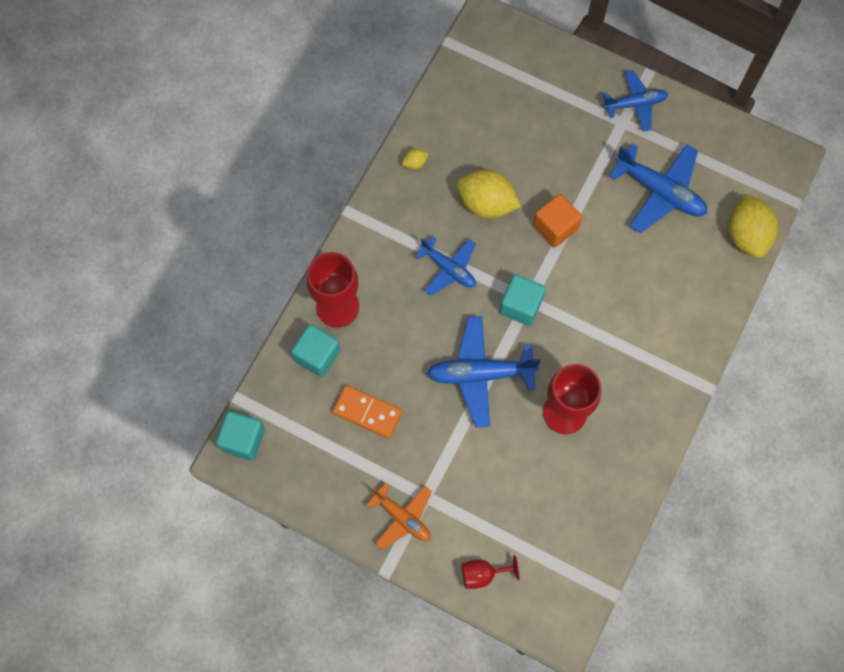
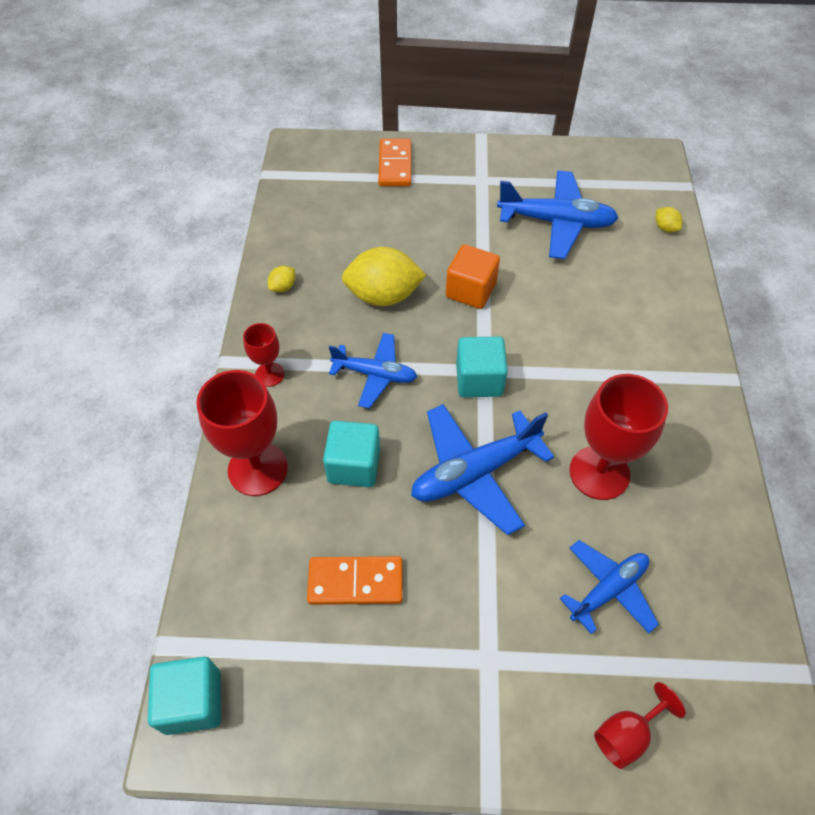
camera: 25 degrees left, 15 degrees down
(317, 356) = (256, 539): turquoise cube -> turquoise cube (354, 465)
(374, 236) = (269, 374): none -> red goblet
(402, 517) = (473, 706): orange plane -> none
(558, 76) = (395, 165): none -> orange domino
(635, 104) = (484, 162): blue plane -> blue plane (608, 590)
(746, 235) = (665, 228): yellow lemon -> yellow lemon, size x0.44

